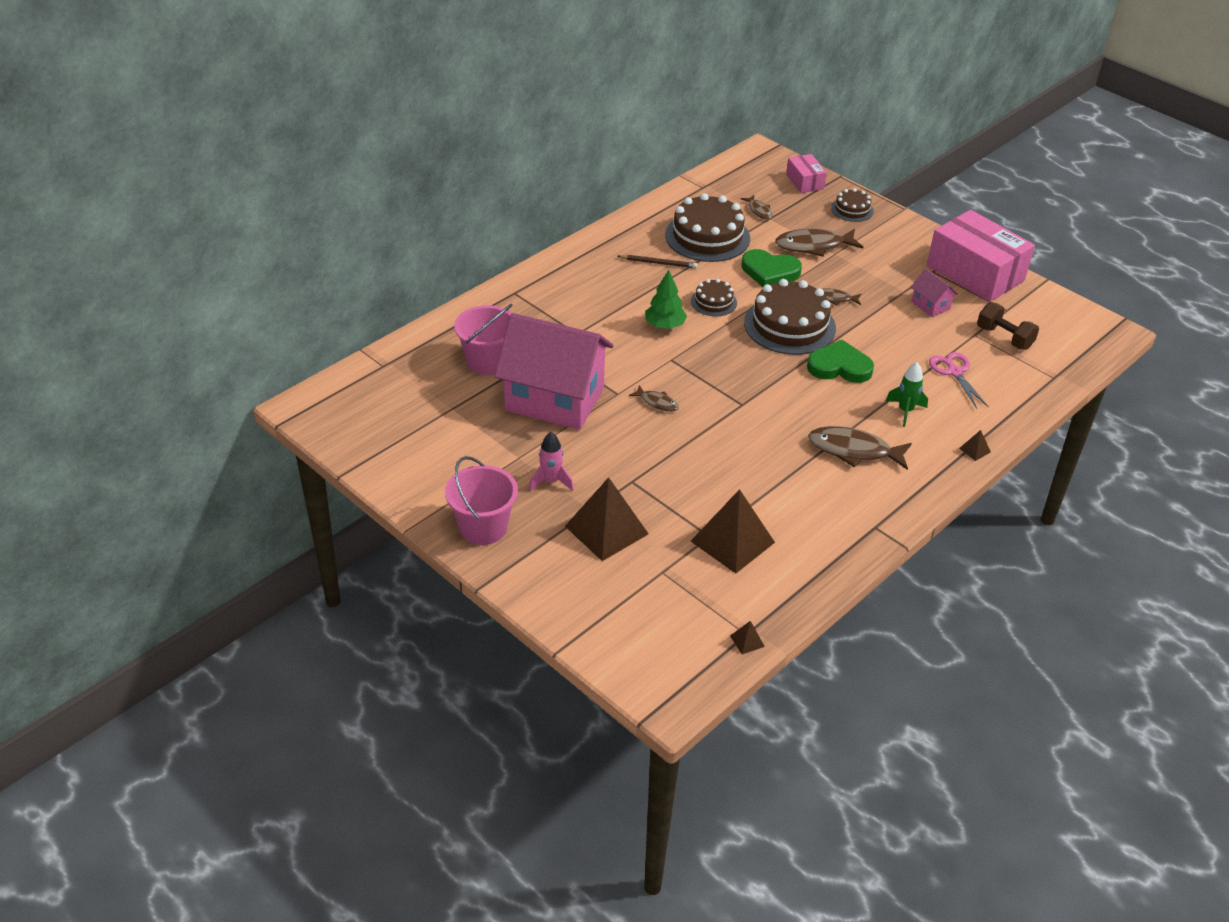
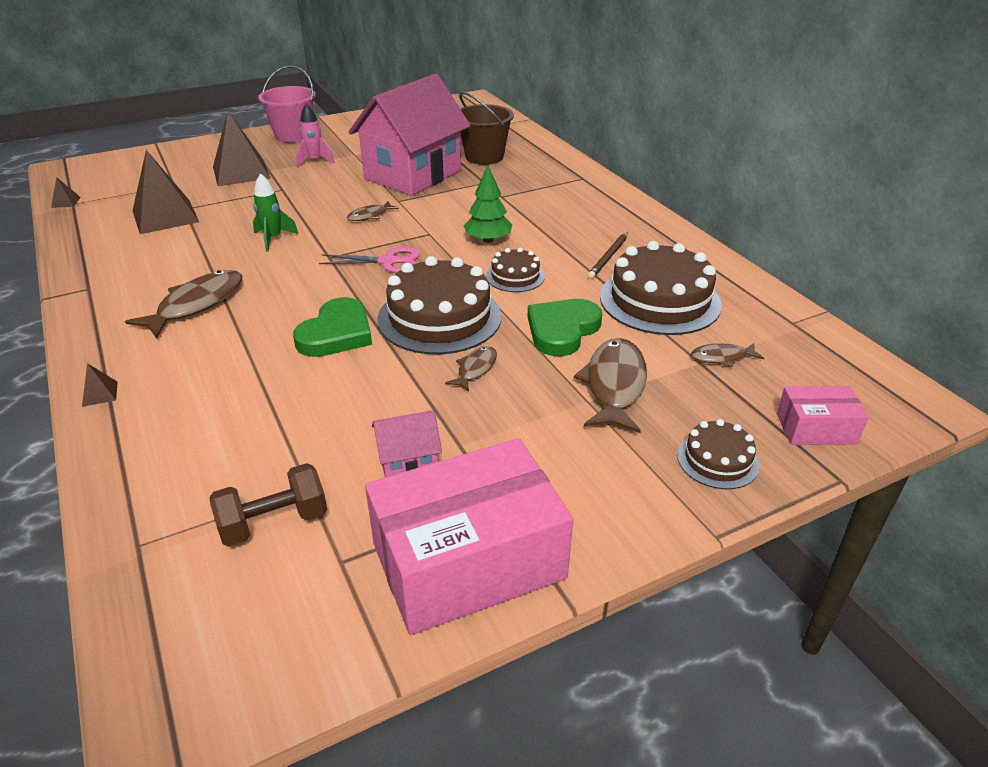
camera: 110 degrees right, 5 degrees down
(487, 361) = (484, 157): pink bucket -> brown bucket
(905, 411) = (217, 360): green rocket -> green rocket (273, 239)
(954, 372) = (245, 430): pink scissors -> pink scissors (388, 262)

